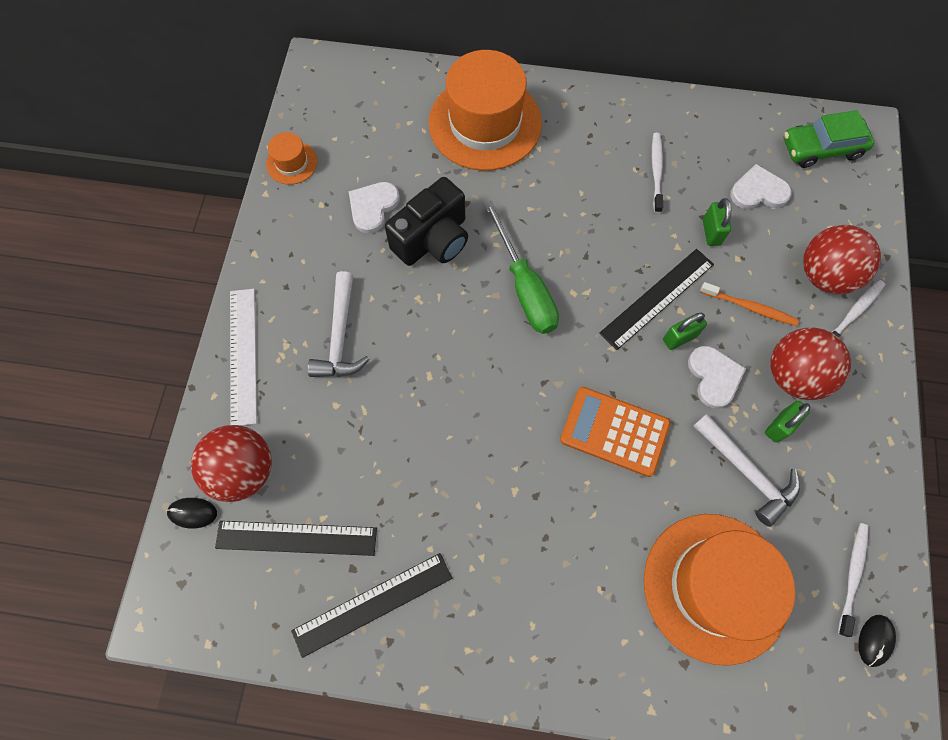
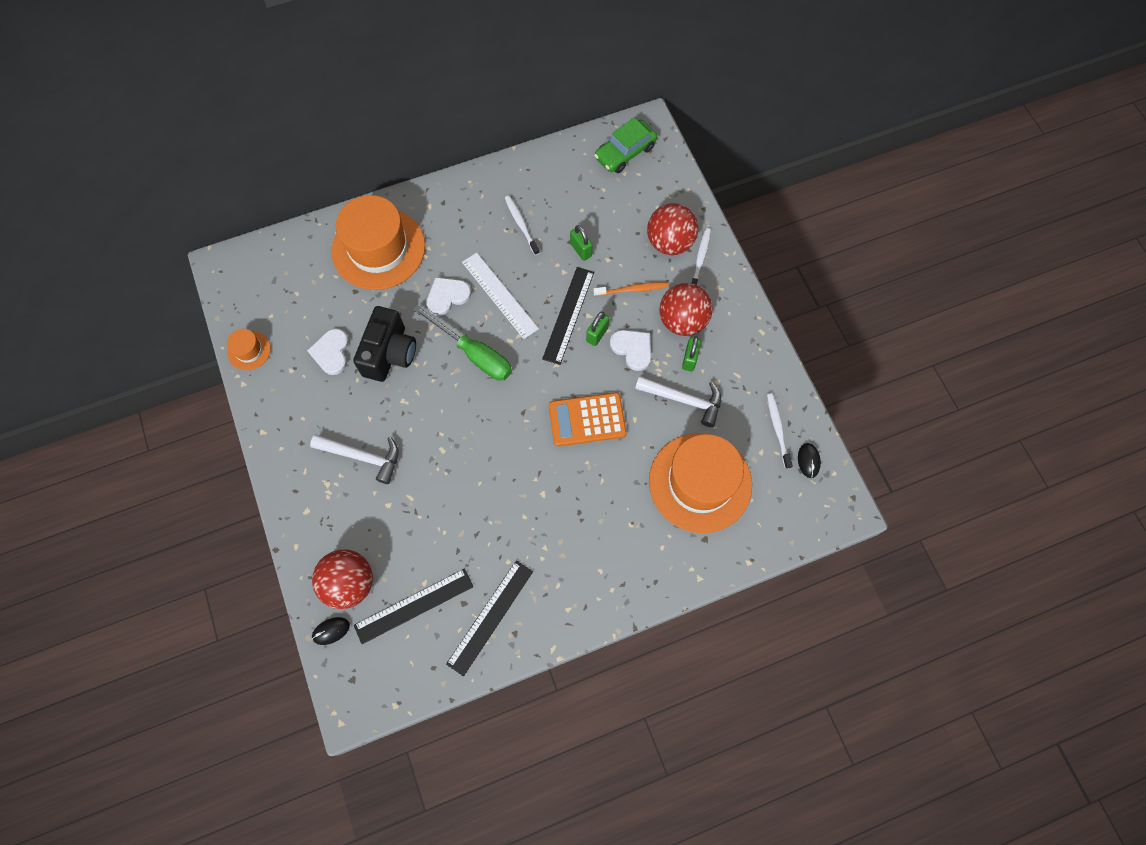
camera: 30 degrees left, 0 degrees up
(243, 355) = (300, 507): white ruler -> white ruler (500, 295)
(340, 336) = (363, 457): white hammer -> white hammer turned 45 degrees counterclockwise
(758, 191) = (598, 204): white heart -> white heart (447, 296)

